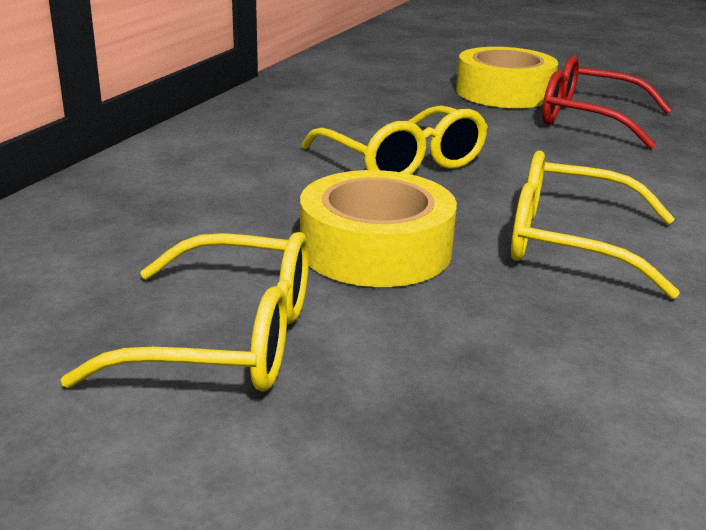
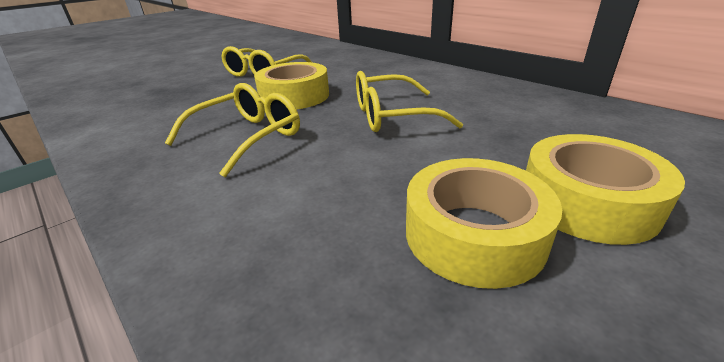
camera: 115 degrees right, 5 degrees up
(590, 119) = (474, 234): red glasses -> yellow tape

